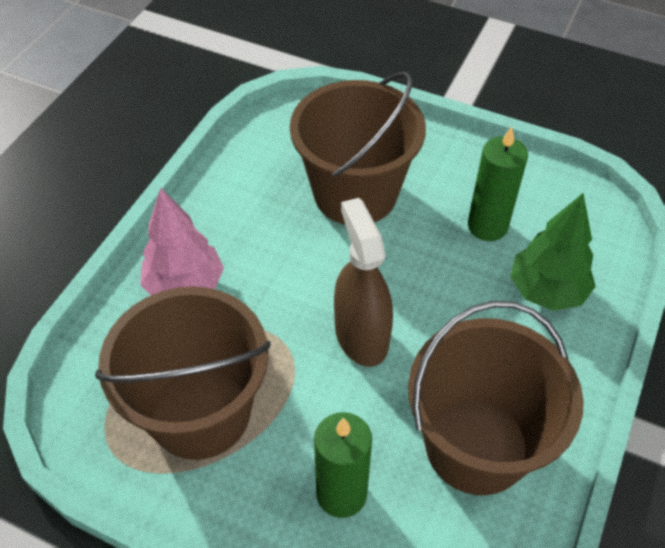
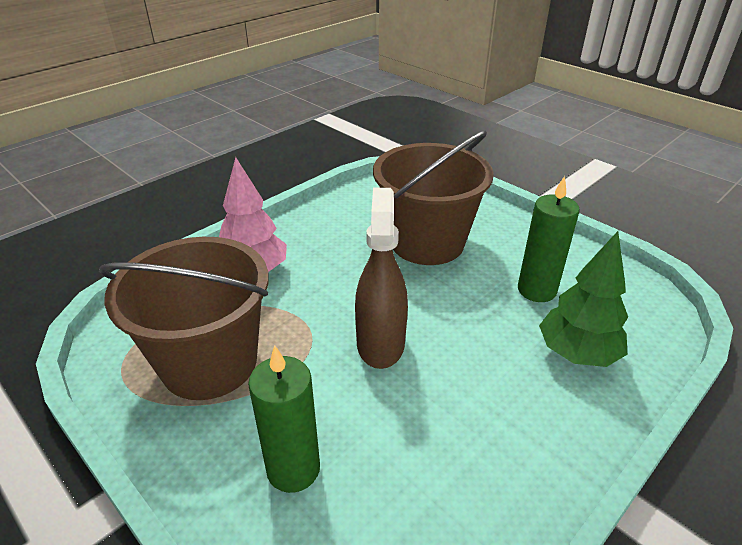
camera: 20 degrees right, 15 degrees down
(476, 445) = (450, 468): brown bucket -> none

